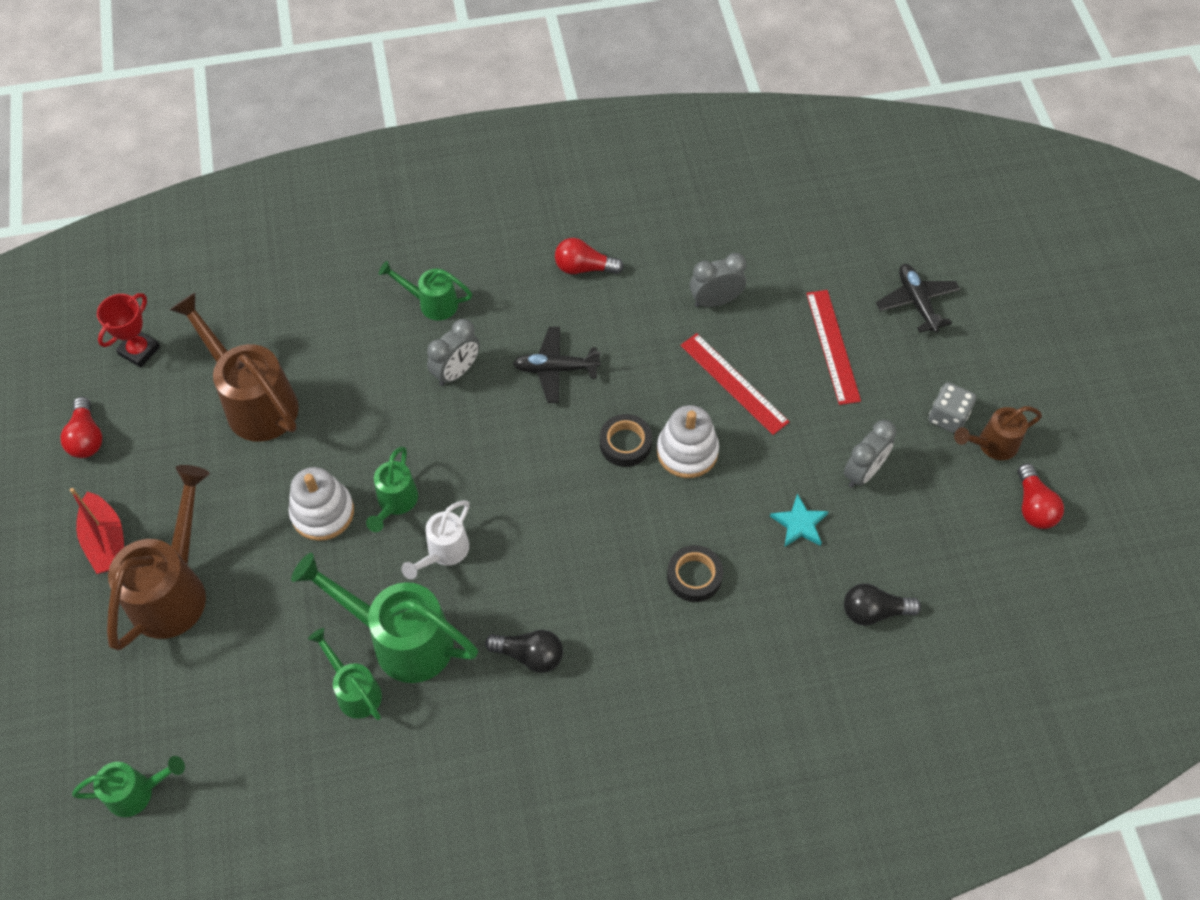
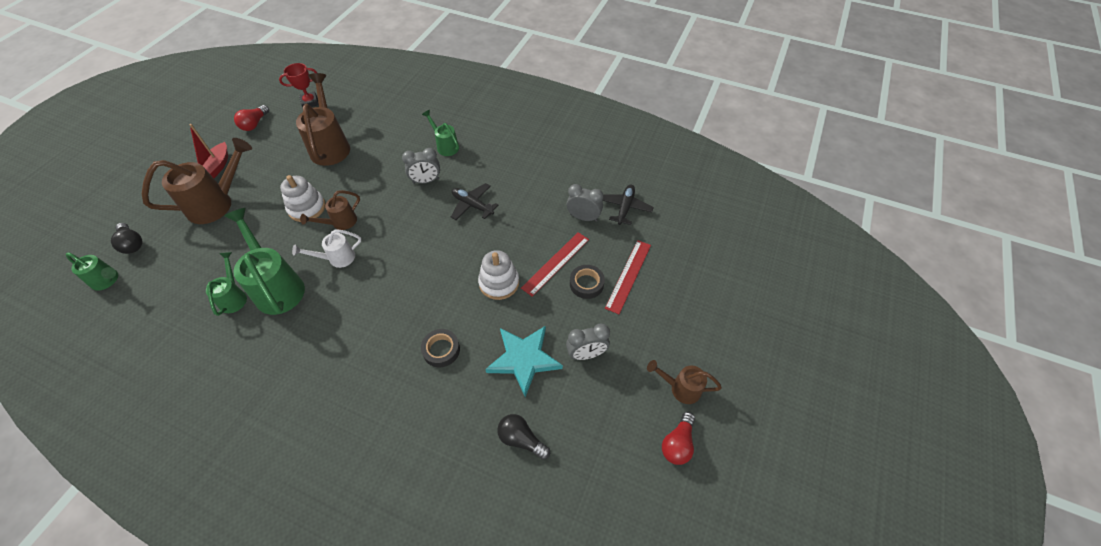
camera: 35 degrees right, 5 degrees down
(395, 503) = (340, 223): green watering can -> brown watering can
(529, 655) = (323, 334): black light bulb -> black light bulb (132, 244)
(584, 268) = (531, 167): red light bulb -> none
(625, 443) = (471, 260): black tape -> black tape (586, 284)
(734, 383) = (556, 263): red ruler -> red ruler turned 45 degrees clockwise
(799, 523) = (524, 359): turquoise star -> turquoise star, size x1.86
(917, 302) = (700, 280): black plane -> black plane (625, 208)
(948, 417) = (665, 354): grey dice -> none

